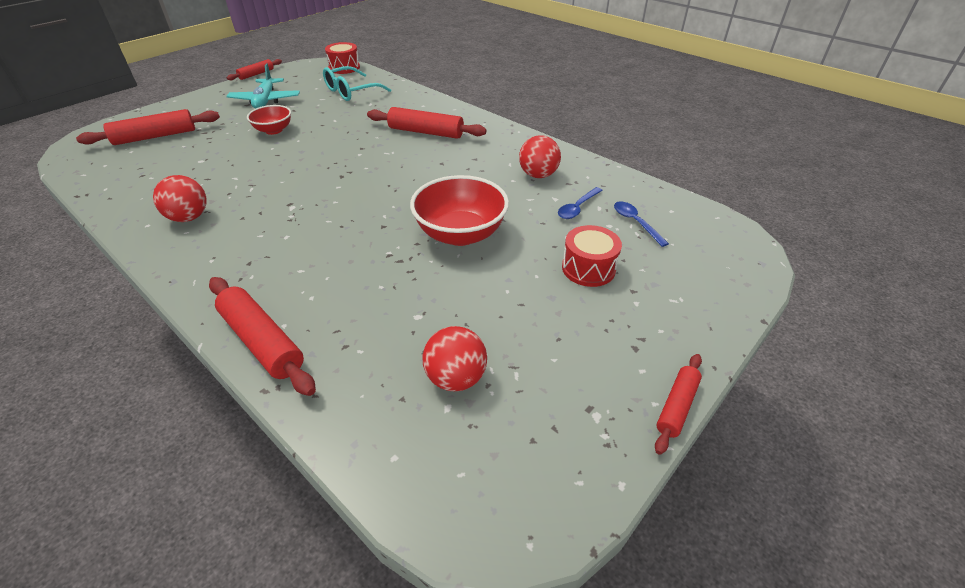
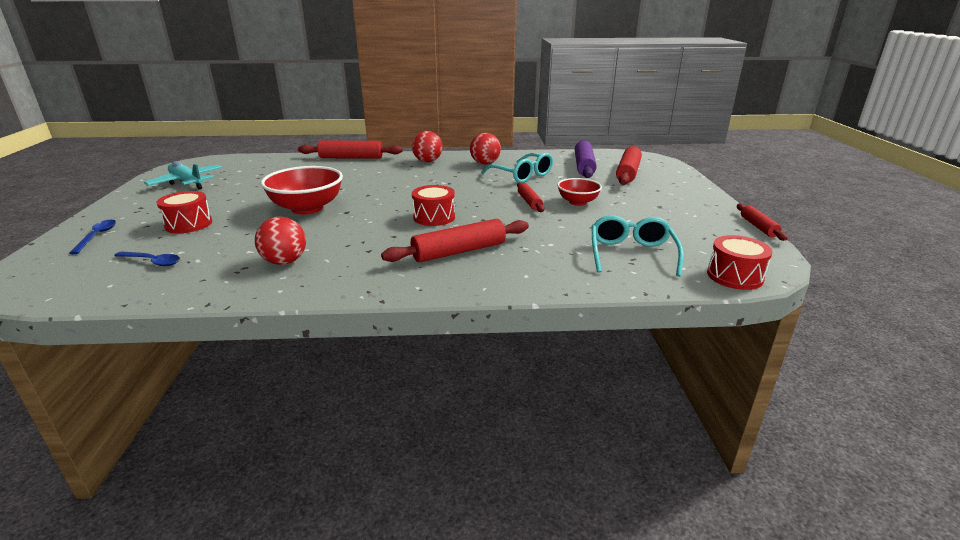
camera: 135 degrees right, 15 degrees down
(147, 161) = (584, 166): none -> purple rolling pin
(218, 178) = (522, 175): none -> turquoise glasses
(265, 100) = (659, 214): turquoise plane -> turquoise plane (187, 182)
(386, 166) = (434, 217): none -> red drum
(456, 378) = (243, 175): red ball -> red ball (427, 161)
(577, 208) = (220, 252): blue spoon -> blue spoon (97, 236)
(677, 406) = (111, 199): red rolling pin -> red rolling pin (529, 202)

